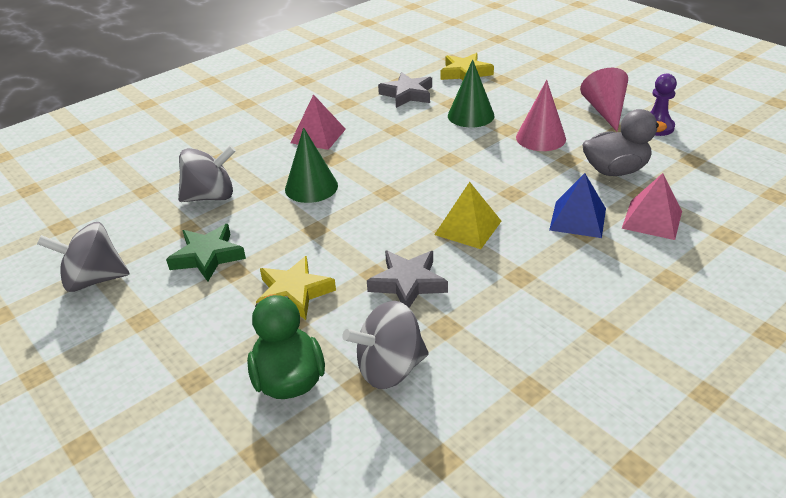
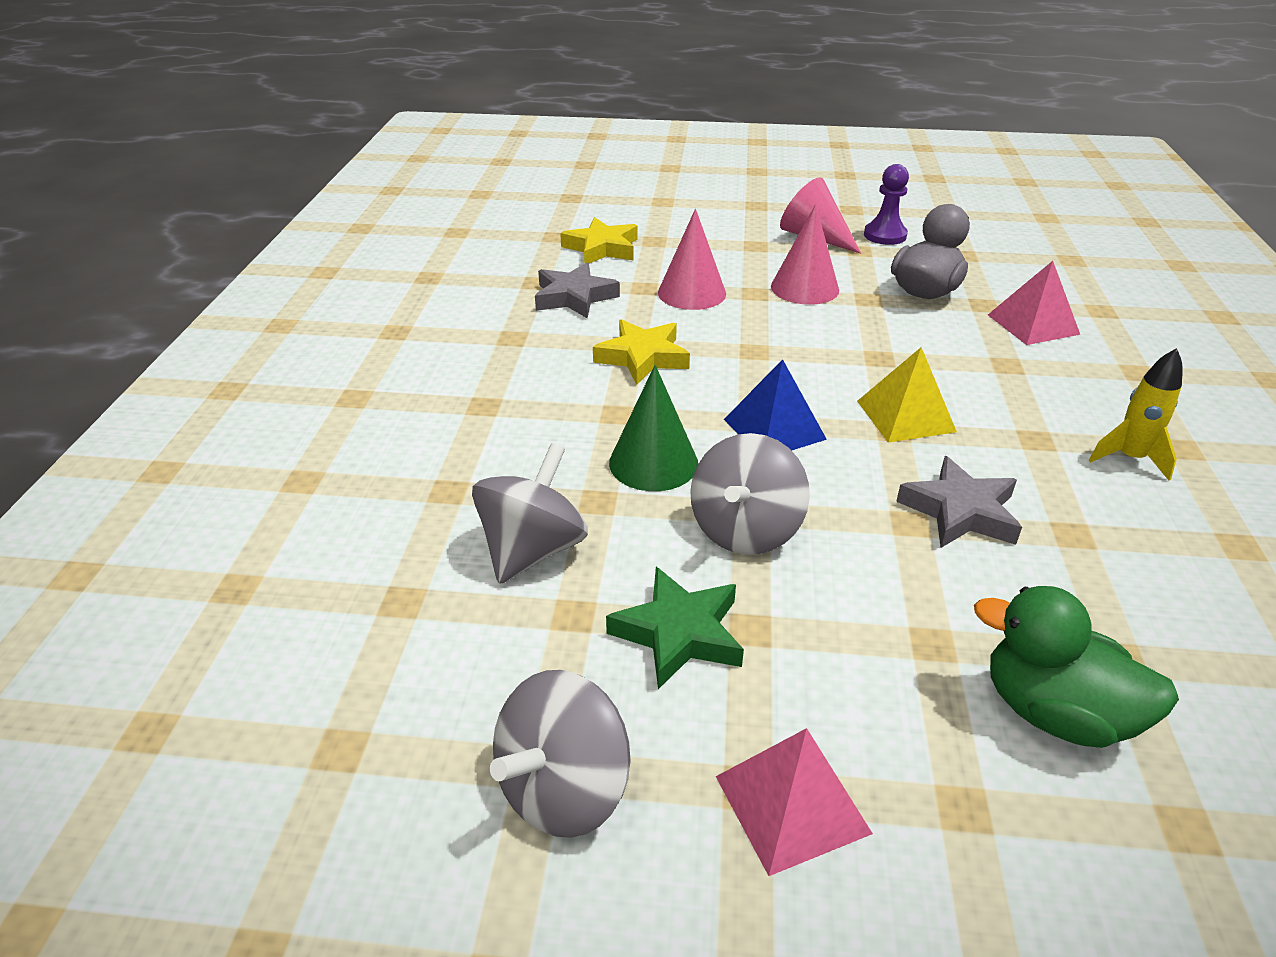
camera: 45 degrees left, 0 degrees up
(294, 293) = (871, 605): yellow star -> yellow star (643, 357)
(318, 136) = (546, 394): pink pyramid -> pink pyramid (792, 804)
(390, 368) = (1113, 617): grey spinning top -> grey spinning top (745, 530)
(471, 115) = (692, 293): green cone -> pink cone
(556, 315) = (1129, 458): none -> yellow rocket
(578, 219) = (979, 354): blue pyramid -> blue pyramid (774, 429)

